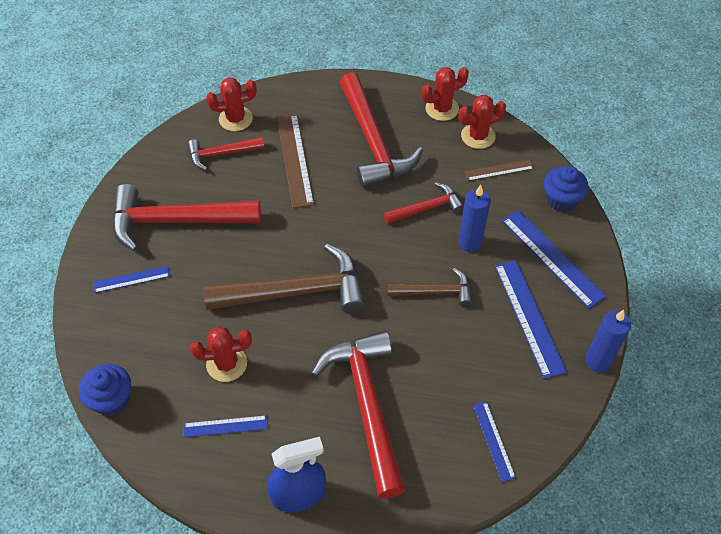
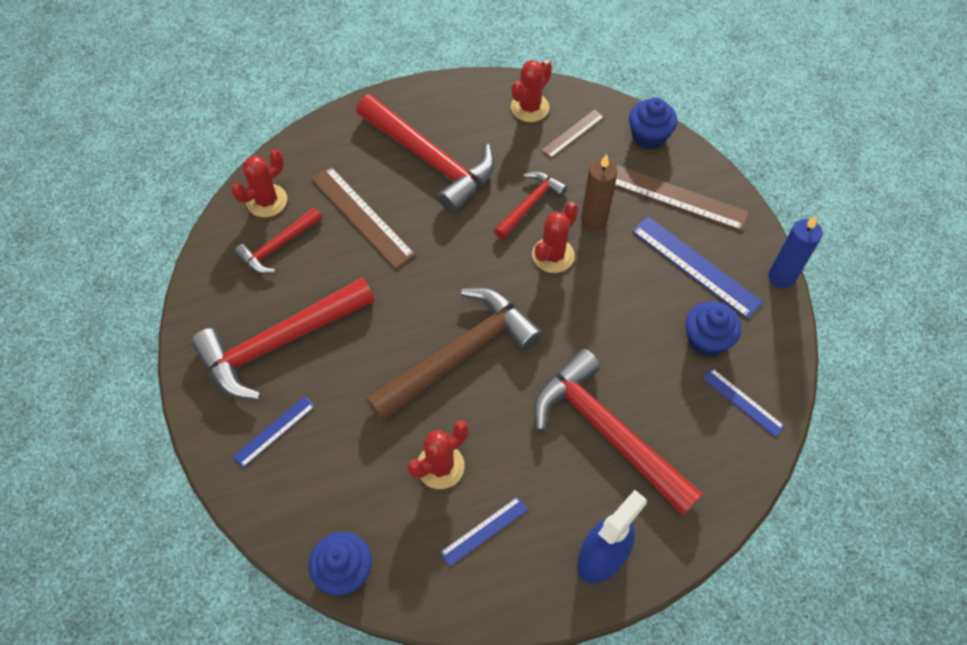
camera: 30 degrees left, 5 degrees up
(435, 292) = (594, 285): brown hammer -> none
(442, 109) = (476, 95): red cactus -> red cactus (553, 255)
(470, 243) = (594, 220): blue candle -> brown candle
(497, 378) = (706, 339): none -> blue cupcake
(552, 258) = (677, 198): blue ruler -> brown ruler

